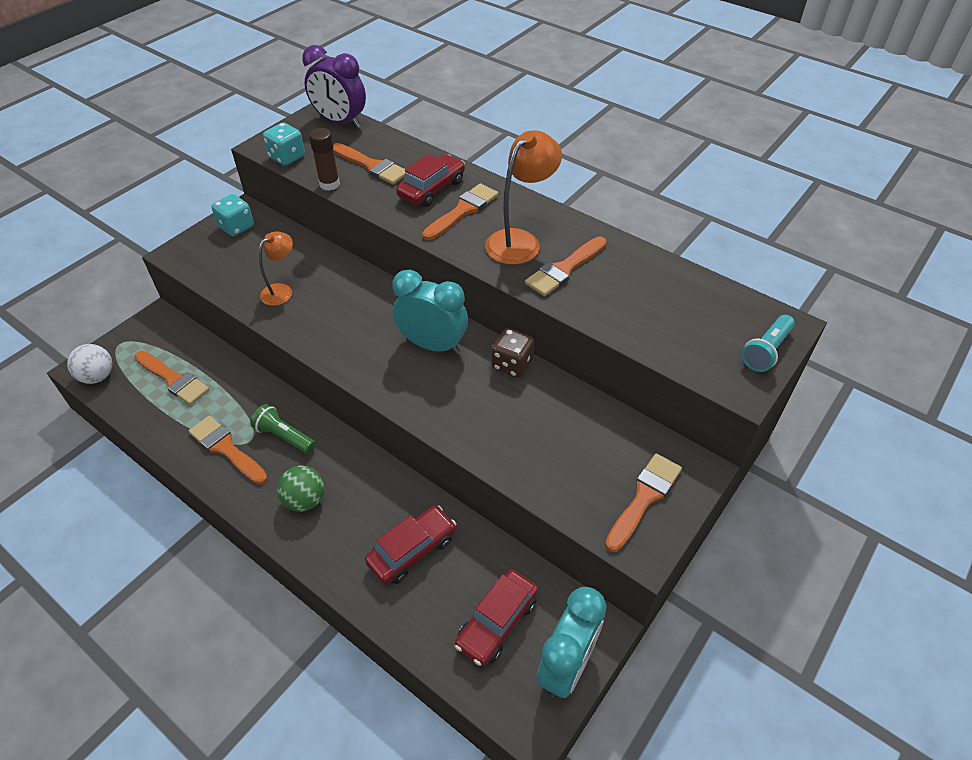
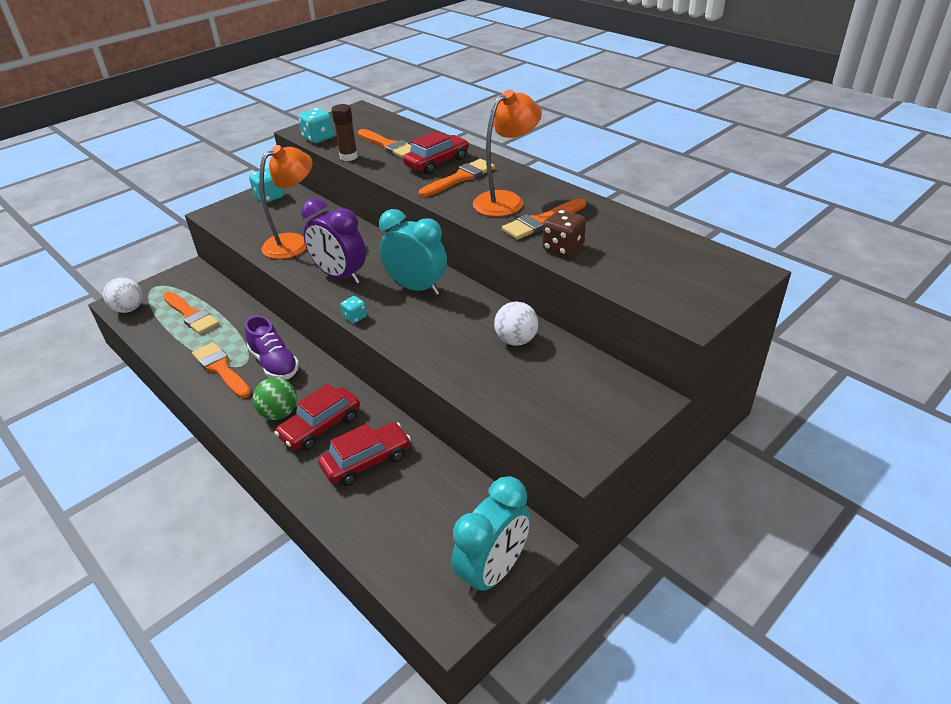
camera: 10 degrees right, 10 degrees down
(281, 290) = (294, 242): orange lamp -> orange lamp, size x1.62
(284, 437) = (274, 363): green flashlight -> purple shoe
(340, 122) = (371, 117): purple clock -> purple clock (340, 276)
(374, 389) = (355, 317): none -> turquoise dice
(497, 622) = (433, 527): red car -> red car (320, 426)
(512, 364) = (486, 306): brown dice -> brown dice (563, 248)
(552, 407) = (516, 340): none -> white ball
(644, 498) = (589, 417): orange brush -> none
(766, 351) = (723, 290): turquoise flashlight -> none

